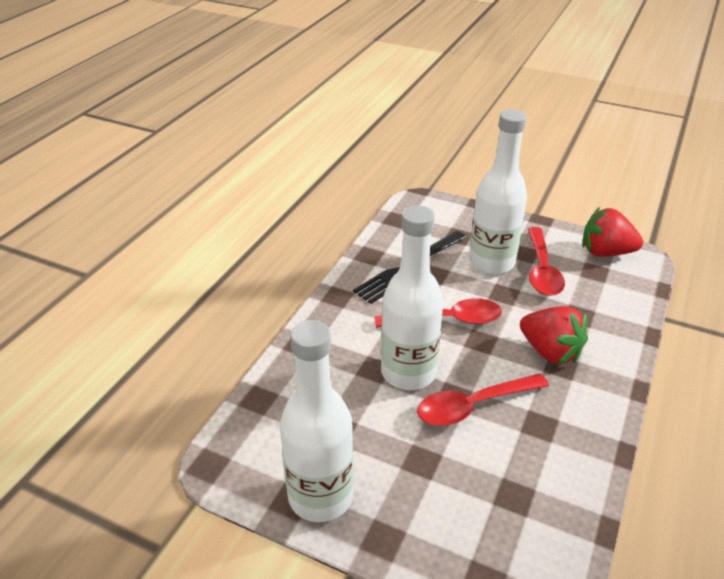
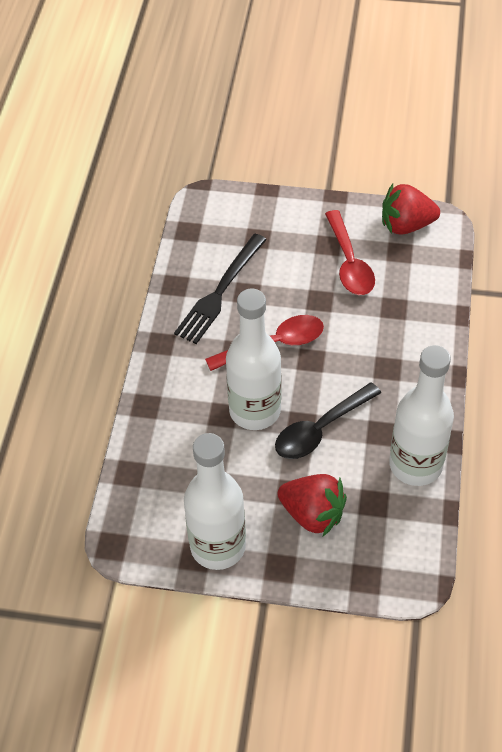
camera: 15 degrees left, 15 degrees up
(473, 406) = (321, 429): red spoon -> black spoon
(491, 262) = (299, 265): white bottle -> white bottle (415, 465)
(550, 351) = (375, 355): red strawberry -> red strawberry (312, 514)

